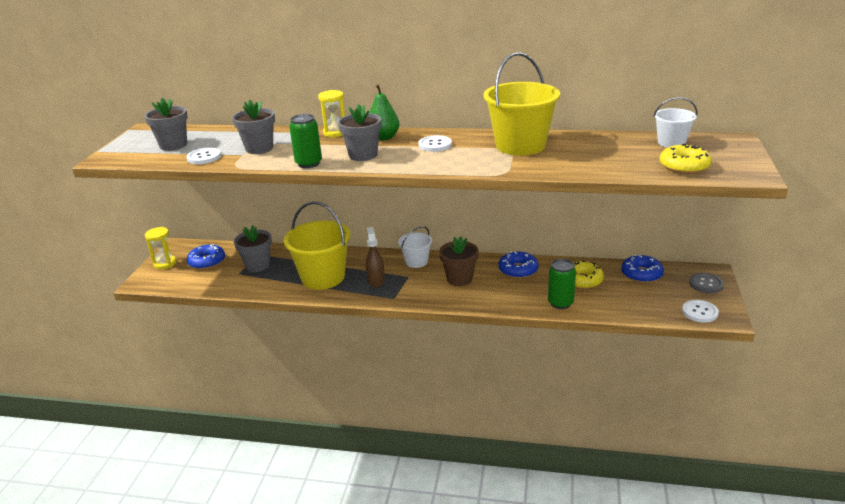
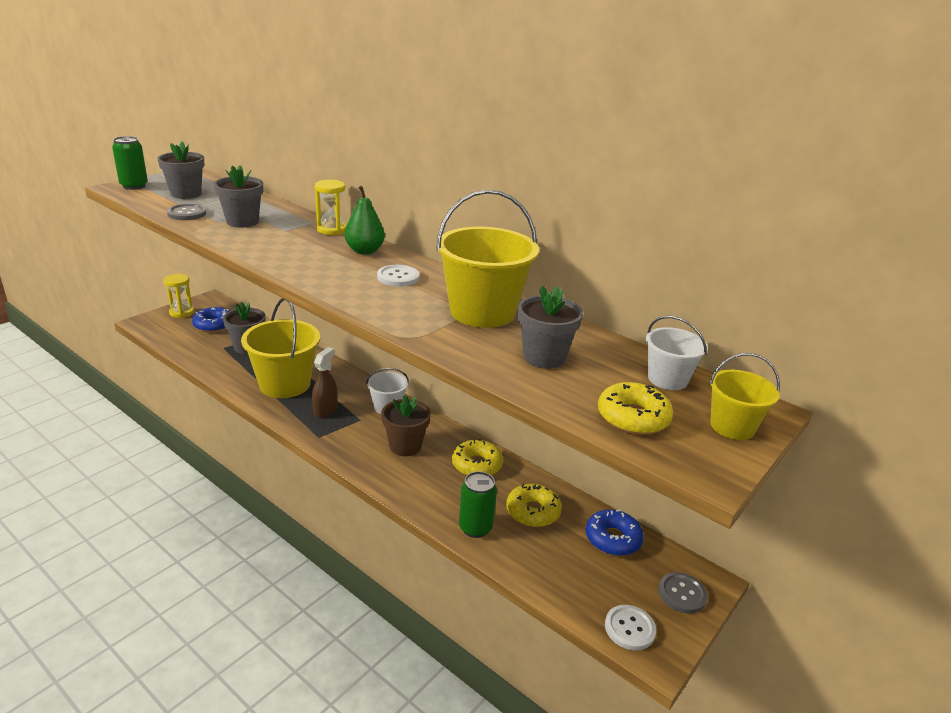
camera: 25 degrees right, 0 degrees up
(204, 157) = (187, 214): white button -> grey button
(309, 163) = (254, 252): green can -> green can (134, 186)
(363, 155) = (314, 262): grey flower pot -> grey flower pot (544, 357)
(518, 270) = (477, 465): blue donut -> yellow donut
(733, 152) = (732, 426): none -> yellow bucket

